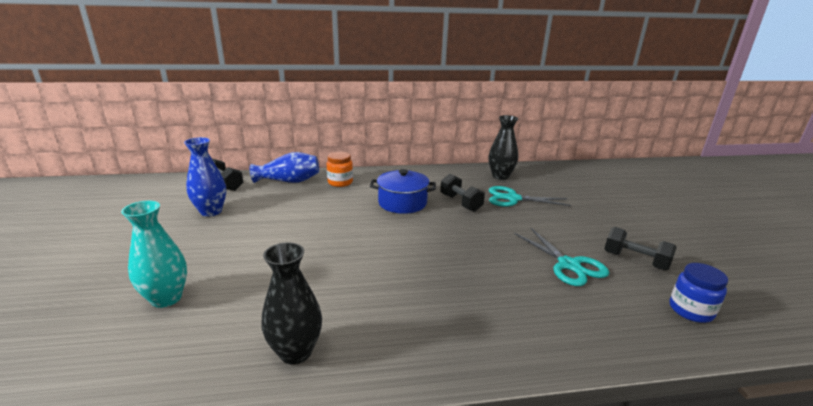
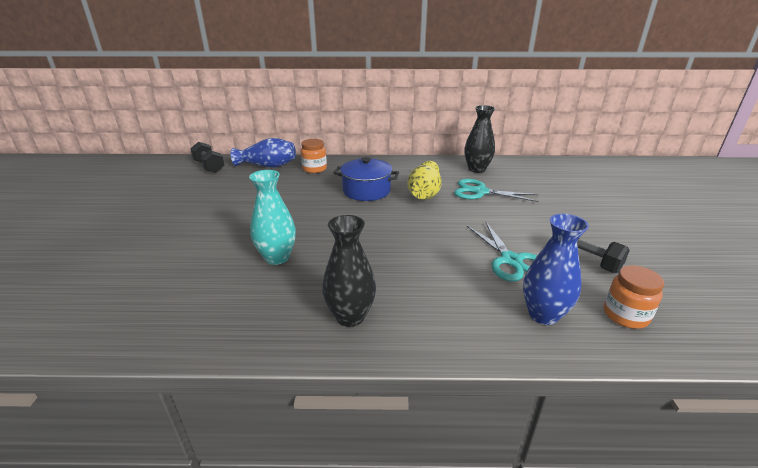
camera: 10 degrees right, 5 degrees up
(166, 298) = (125, 262): turquoise vase -> turquoise vase (277, 257)
(211, 211) = (189, 190): blue vase -> blue vase (543, 315)
(296, 352) = (216, 317): black vase -> black vase (350, 316)
(460, 203) = (424, 193): black dumbbell -> yellow vase
(690, 310) = (625, 315): blue jar -> orange jar

